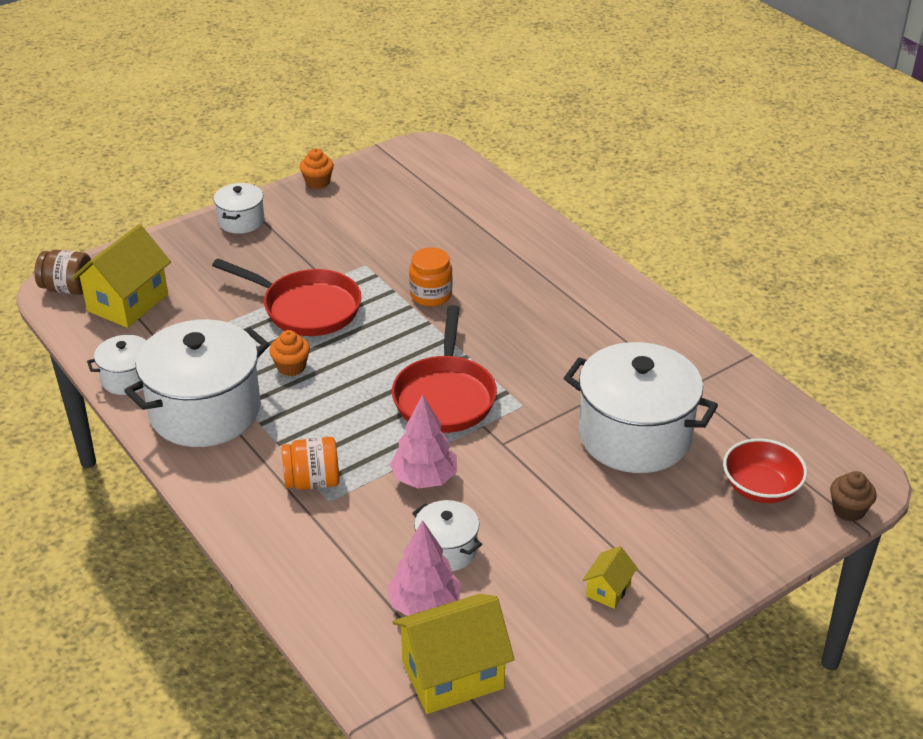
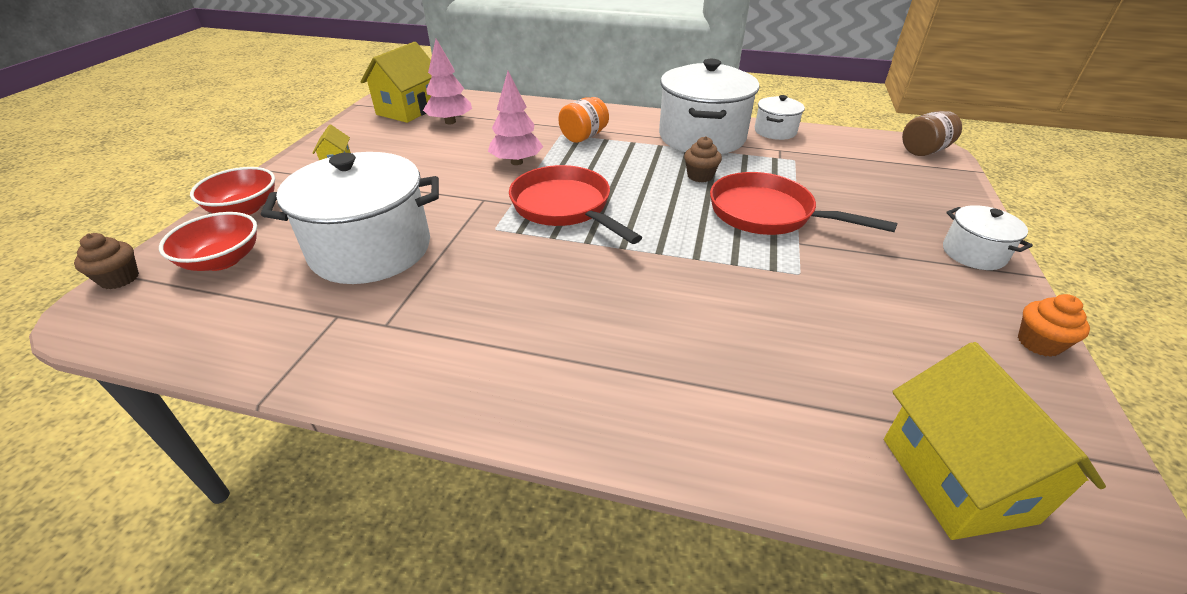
camera: 140 degrees right, 0 degrees up
(128, 303) = (875, 160): yellow house -> yellow house (956, 479)
(291, 367) = (700, 176): orange cupcake -> brown cupcake
(306, 308) = (767, 214): red pan -> red pan turned 45 degrees clockwise
(431, 295) = (696, 277): orange jar -> none
(447, 550) = (462, 142): white pot -> none
(731, 554) = (244, 209): none -> red bowl

